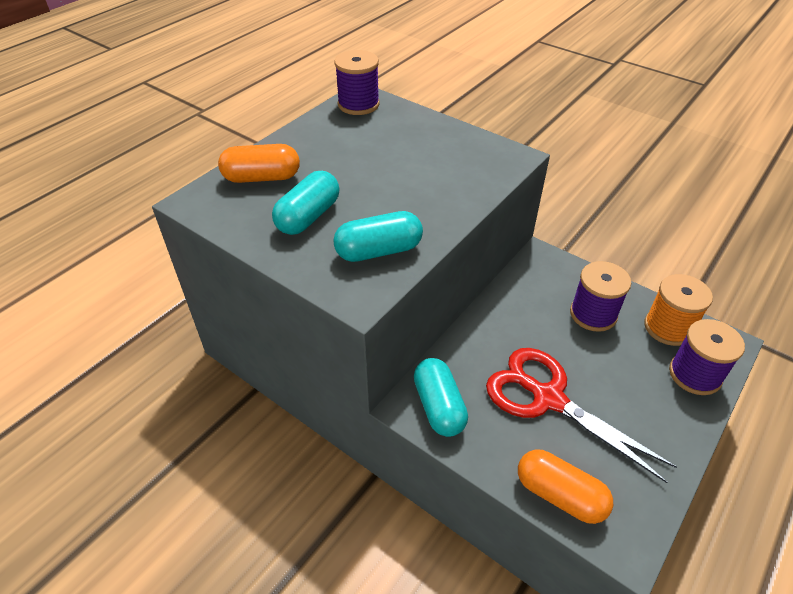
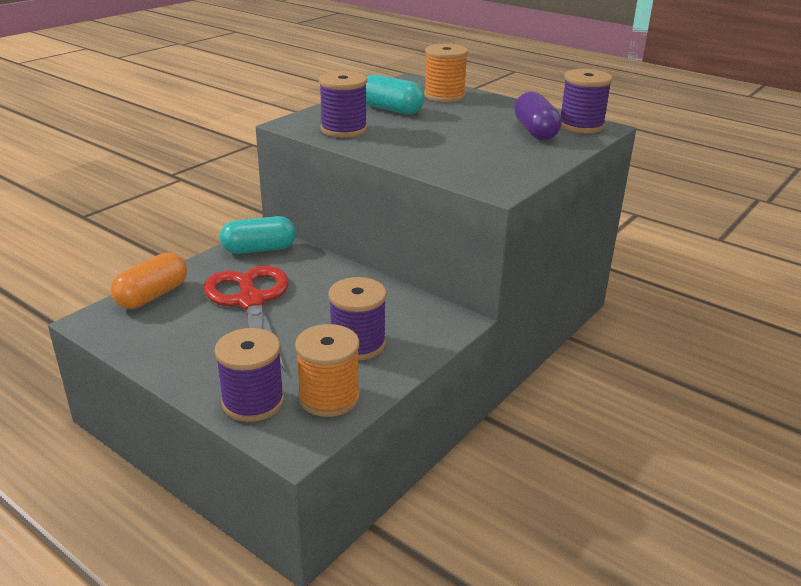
camera: 90 degrees right, 15 degrees down
(262, 178) = (444, 96): orange capsule -> orange spool
(375, 128) = (535, 131): none -> purple capsule
(379, 251) = (344, 129): turquoise capsule -> purple spool
(548, 398) = (251, 301): red scissors -> red scissors turned 60 degrees counterclockwise

